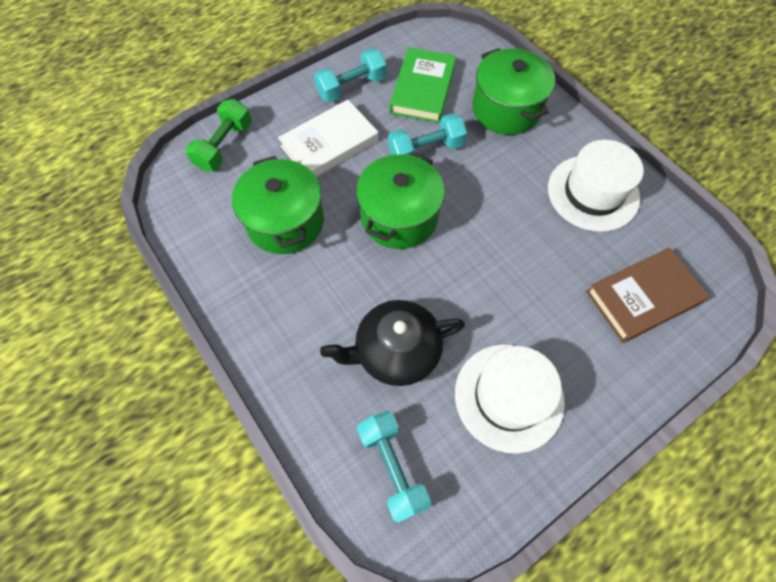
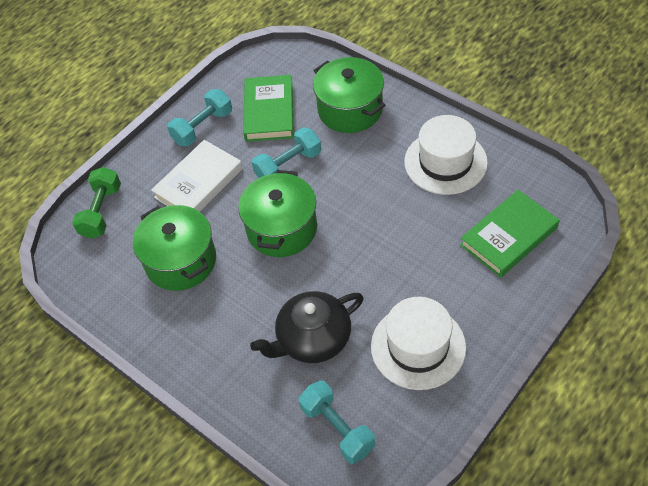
camera: 10 degrees left, 10 degrees down
(643, 297) = (508, 236): brown book -> green book

